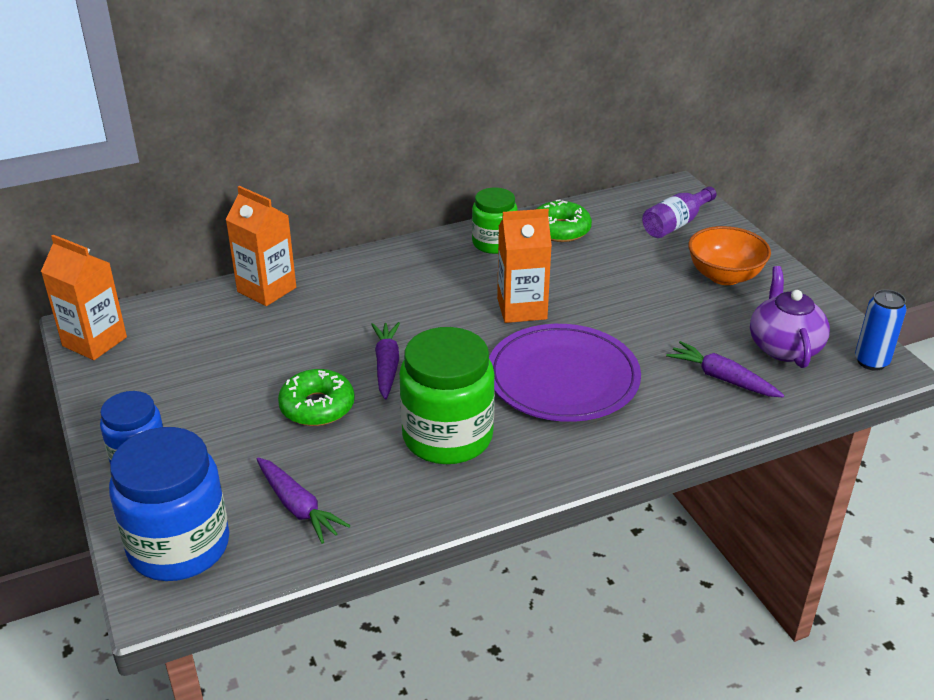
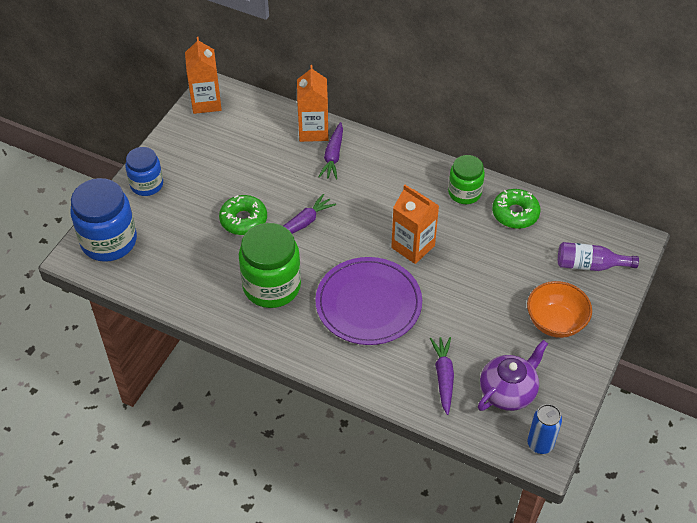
camera: 50 degrees right, 15 degrees up
(298, 507) = (170, 264): purple carrot -> purple carrot (333, 156)

